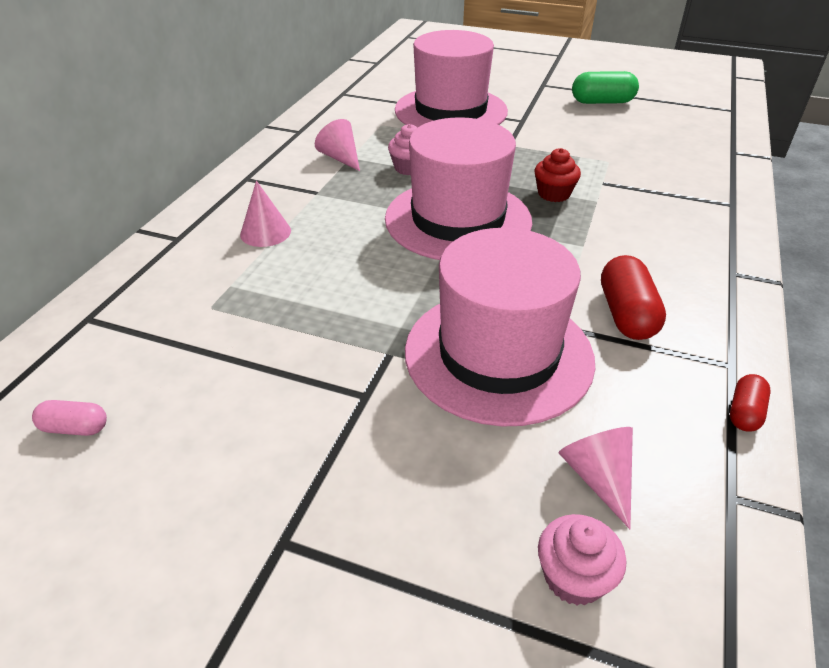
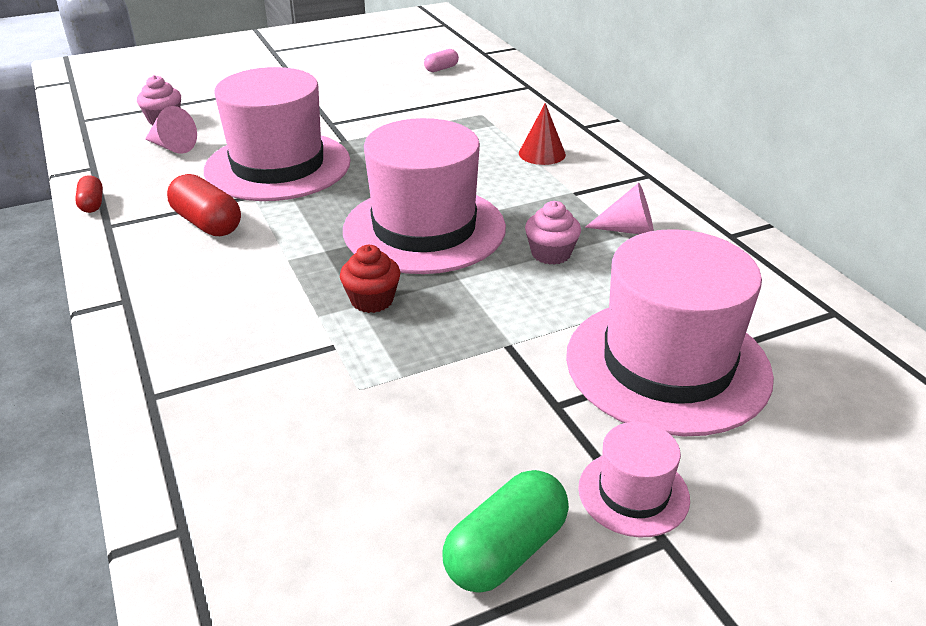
camera: 135 degrees right, 5 degrees down
(265, 232) = (542, 154): pink cone -> red cone
(534, 94) = (633, 493): none -> pink hat

